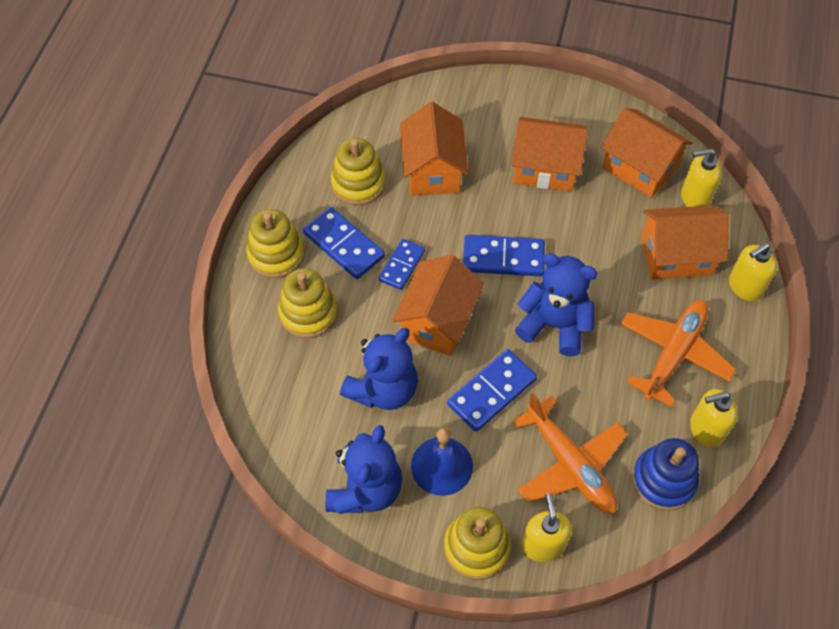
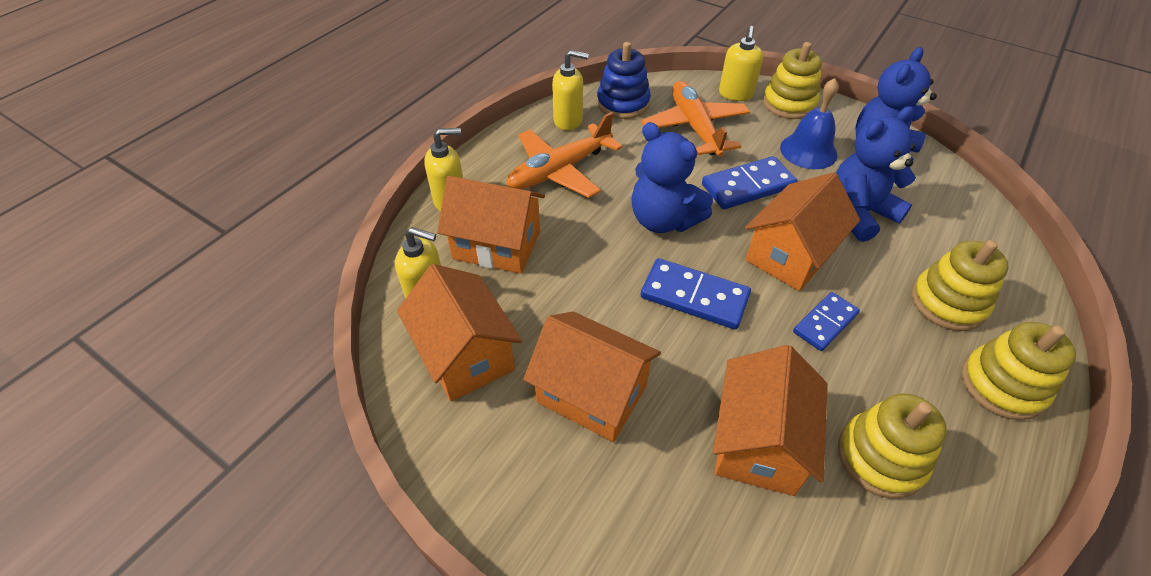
camera: 160 degrees left, 10 degrees down
(344, 245) = (903, 370): blue domino -> none

